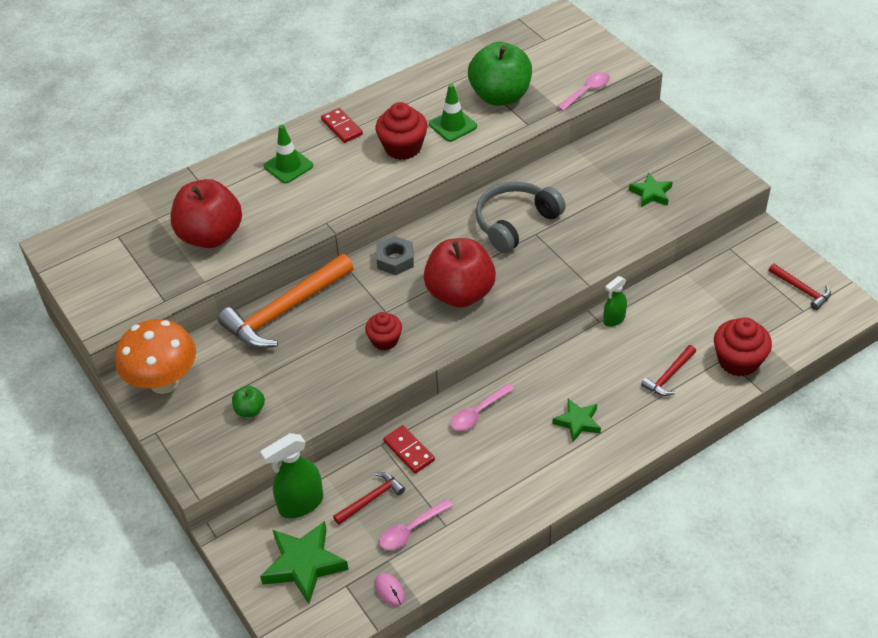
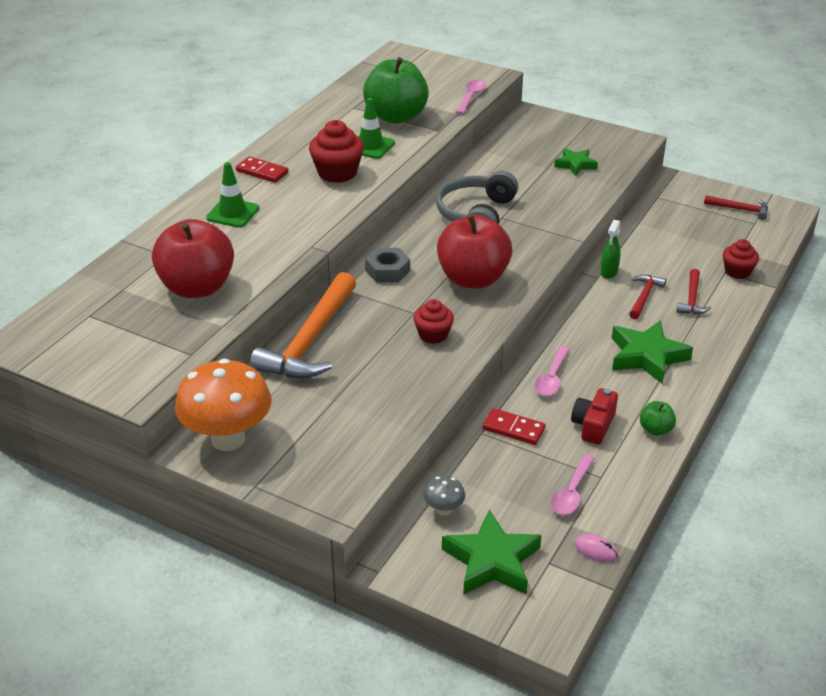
camera: 30 degrees left, 10 degrees down
(250, 410) = (344, 433): green apple -> green apple (655, 429)
(301, 504) = (444, 510): green spray bottle -> grey mushroom
(371, 499) = (511, 480): red hammer -> red hammer (644, 297)
(477, 473) = (593, 425): none -> red camera
(578, 422) = (647, 356): green star -> green star, size x1.65
(738, 361) = (737, 271): red cupcake -> red cupcake, size x0.65

